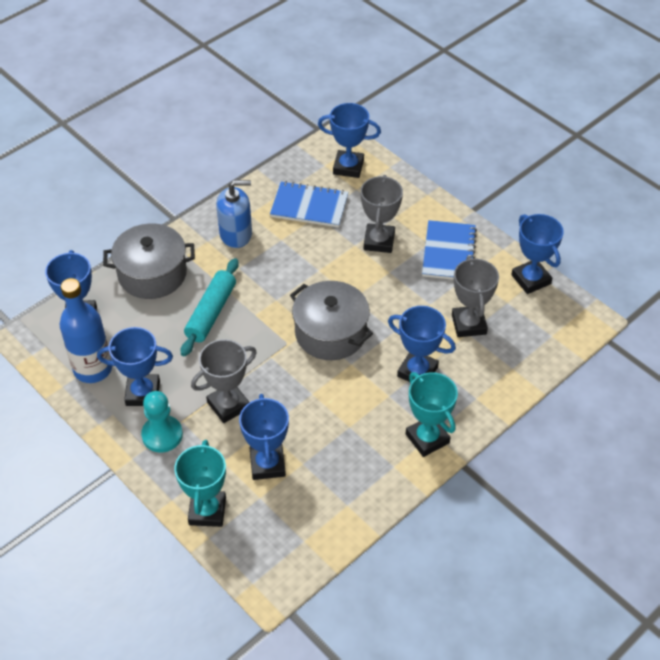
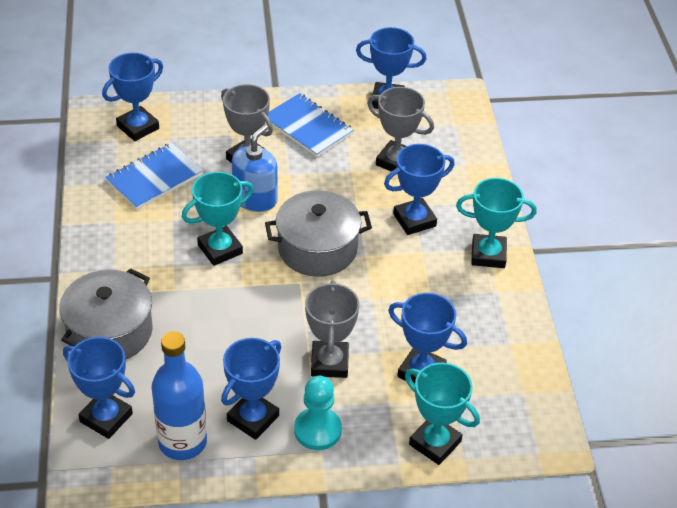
camera: 55 degrees left, 5 degrees down
(211, 313) = (207, 315): turquoise rolling pin -> none
(236, 234) = (129, 245): blue soap dispenser -> blue soap dispenser (255, 199)
(277, 281) = (220, 249): none -> turquoise trophy

